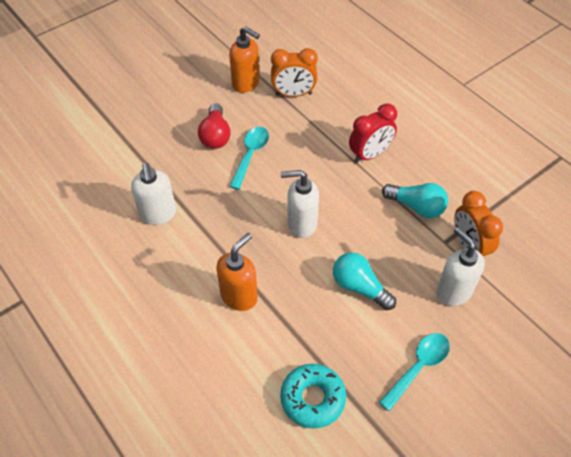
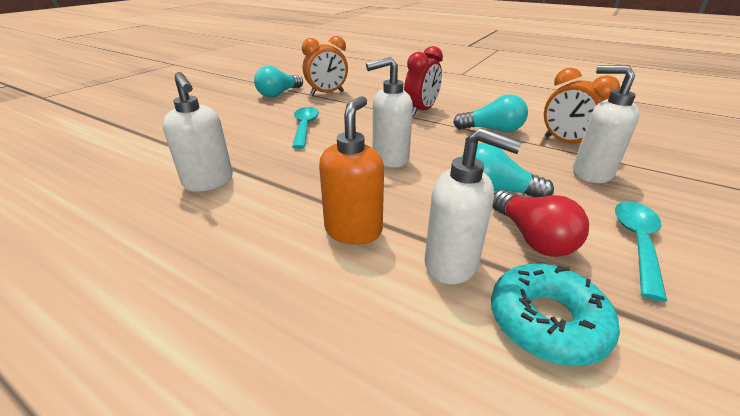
camera: 20 degrees left, 20 degrees down
(215, 135) = (261, 122): red light bulb -> red light bulb (532, 238)
(246, 83) = (279, 94): orange soap dispenser -> turquoise light bulb
(285, 344) = (452, 264): none -> white soap dispenser

